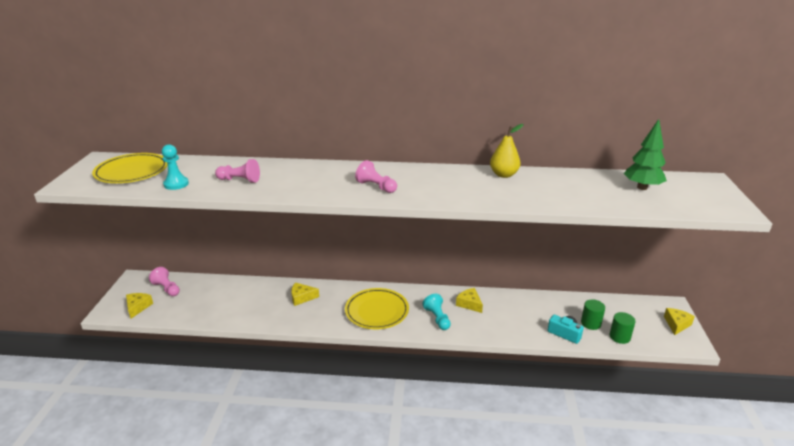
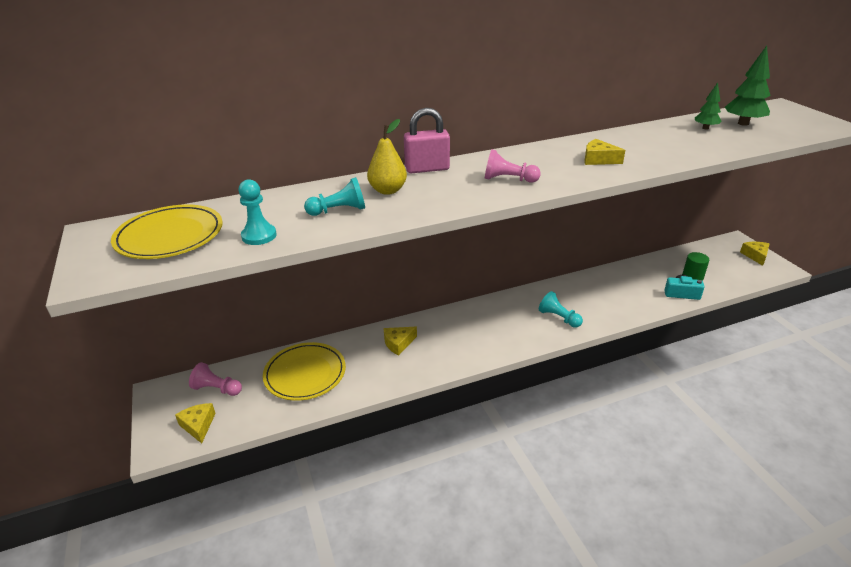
camera: 25 degrees left, 5 degrees up
(240, 180) = (339, 211): pink pawn -> turquoise pawn
(332, 165) = (427, 169): none -> pink padlock
(377, 311) = (493, 331): yellow plate -> yellow plate (305, 374)
(469, 304) = (574, 293): yellow cheese -> yellow cheese (598, 159)
(504, 175) = (614, 138): yellow pear -> yellow pear (388, 190)
(599, 184) = (705, 128): none -> green tree
(619, 337) = (725, 281): green cylinder -> none

